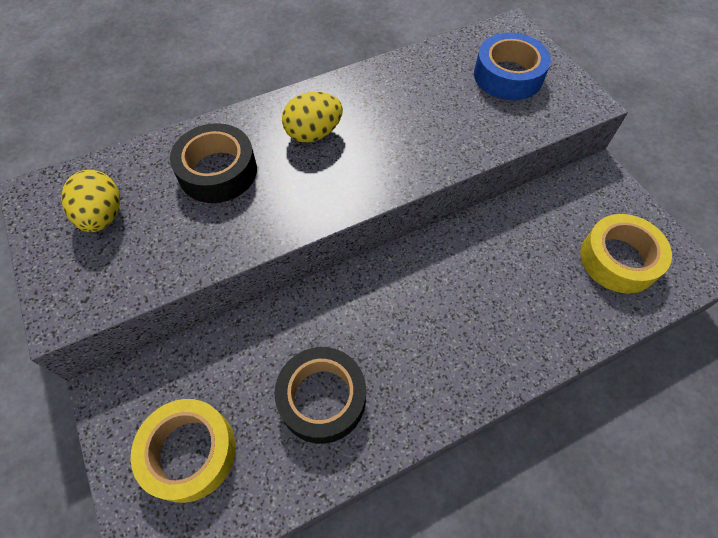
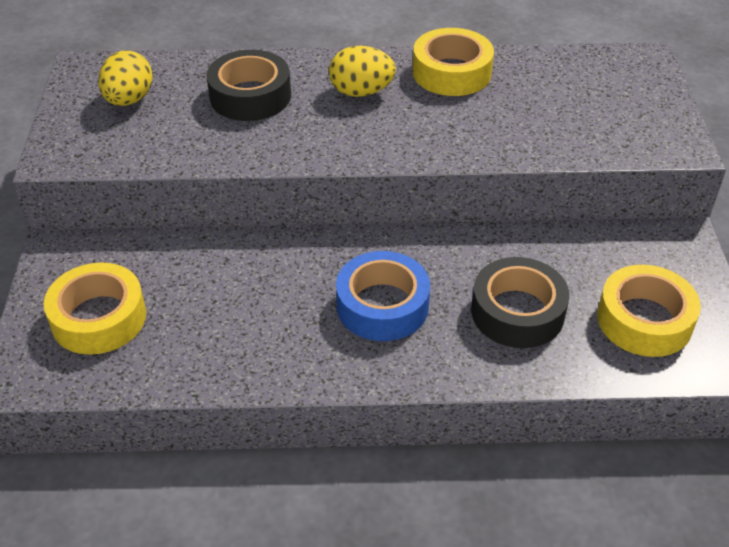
camera: 25 degrees right, 15 degrees down
(322, 398) = (242, 323): black tape -> black tape (517, 312)
(376, 89) = (451, 72): none -> yellow tape
(508, 76) = (606, 99): blue tape -> blue tape (382, 305)

